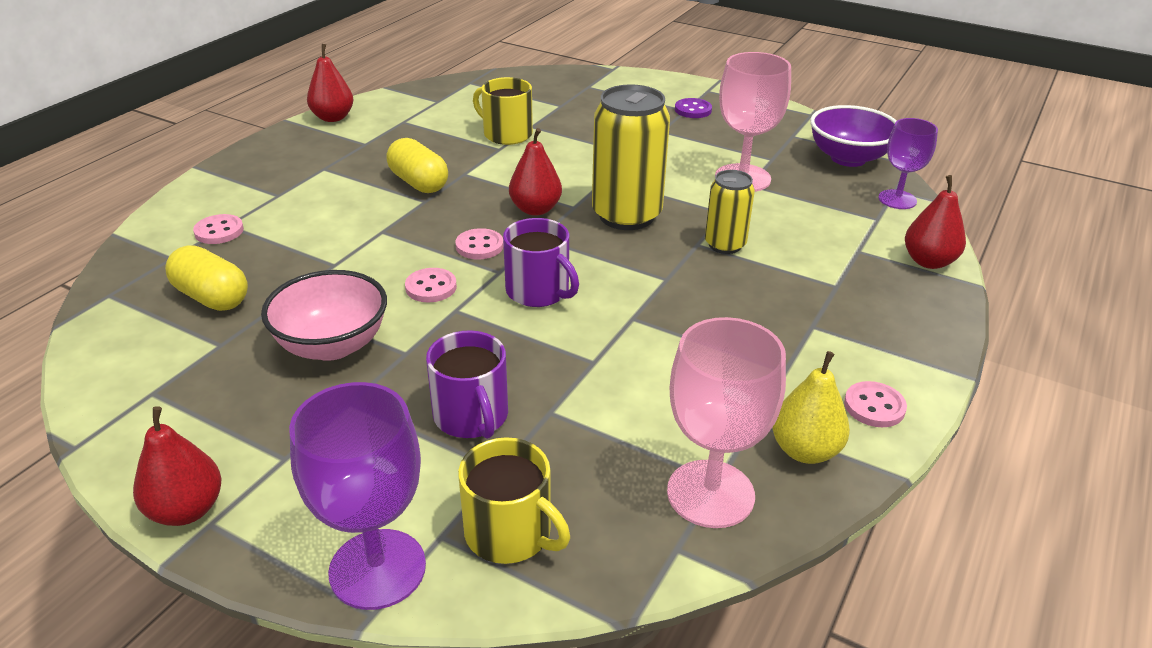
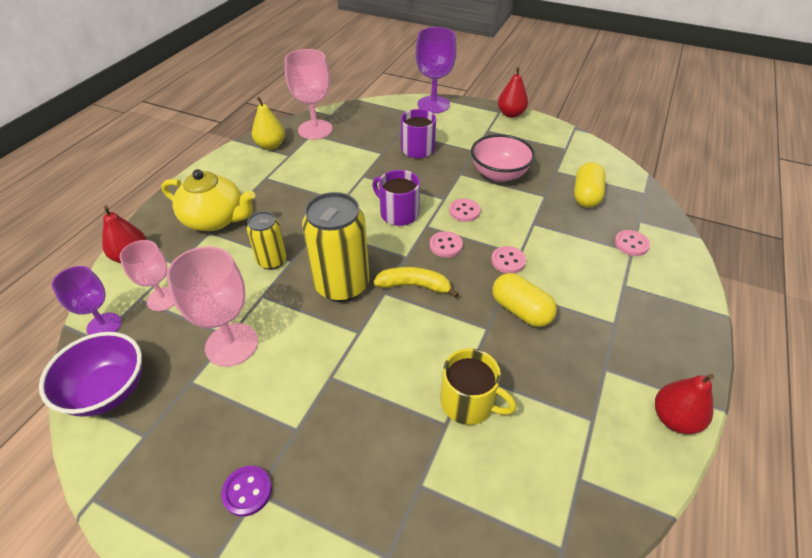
camera: 175 degrees right, 10 degrees up
(212, 297) = (586, 195): yellow capsule -> yellow capsule turned 75 degrees clockwise
(510, 533) = (391, 115): yellow mug -> none
(535, 209) = (414, 286): red pear -> yellow banana
(837, 302) = (215, 219): none -> yellow teapot
(847, 217) = (163, 299): none -> pink goblet
(874, 406) = (229, 164): pink button -> pink button (508, 261)

